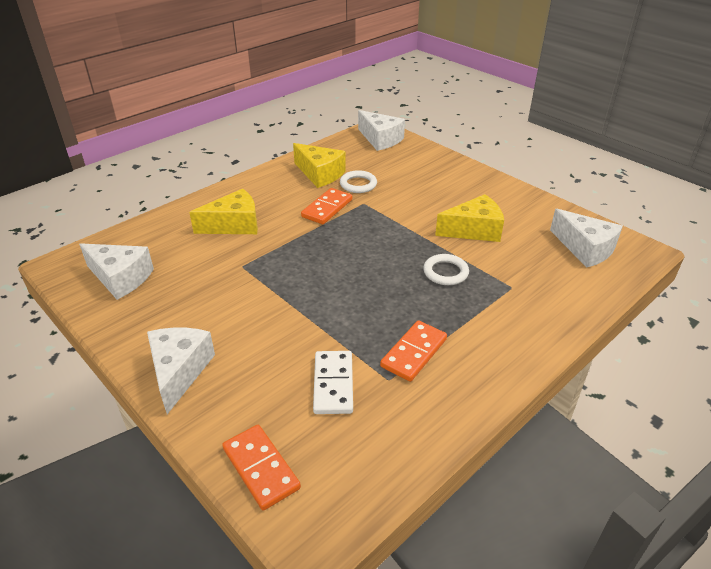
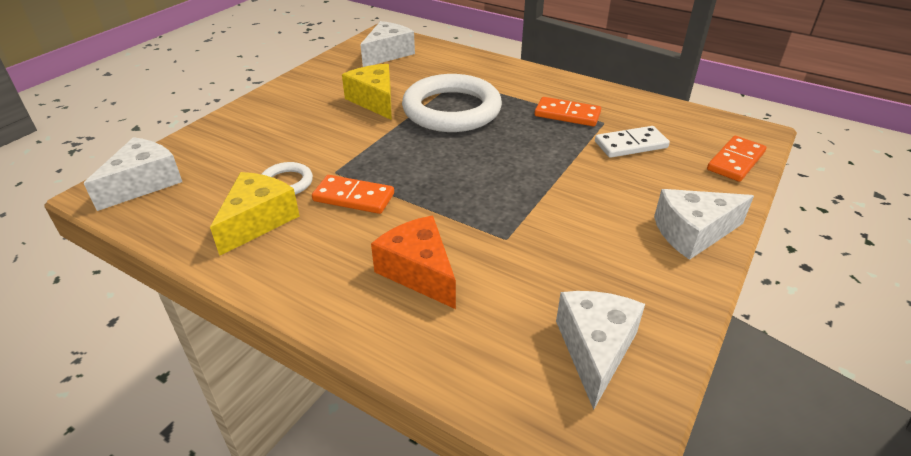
camera: 105 degrees left, 0 degrees up
(234, 225) = (419, 272): yellow cheese -> orange cheese
(445, 272) = (451, 110): white ring -> white ring, size x2.23

